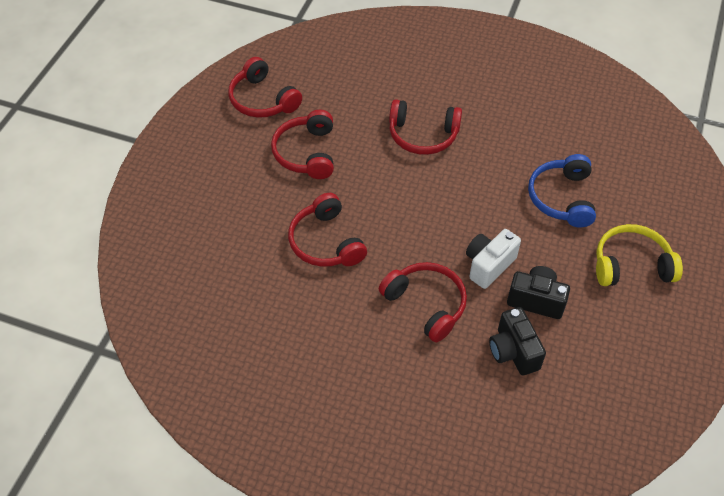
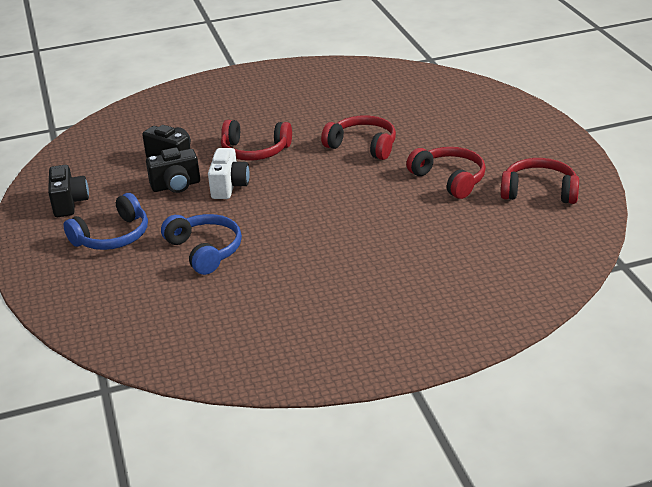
camera: 145 degrees right, 20 degrees down
(423, 135) = (372, 234): red headphones -> none
(631, 265) = (113, 236): yellow headphones -> blue headphones
(653, 343) = (69, 203): none -> black camera

